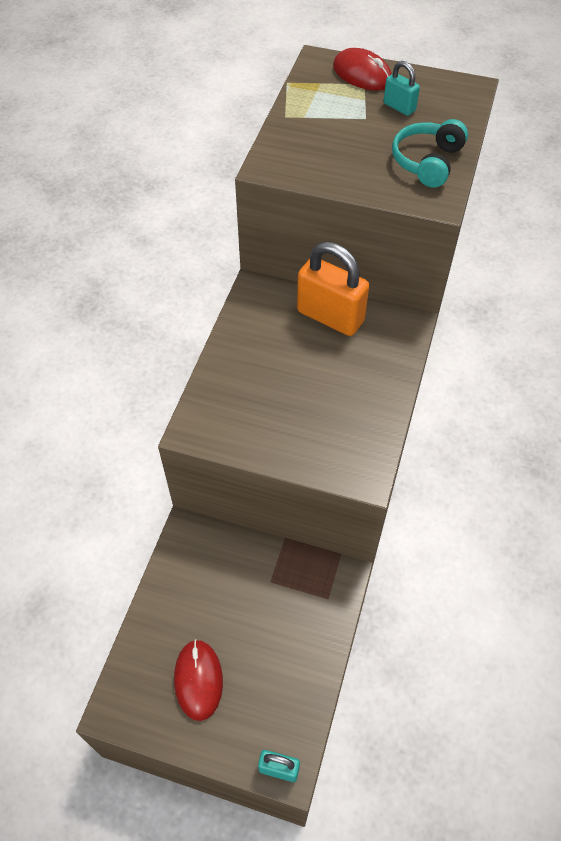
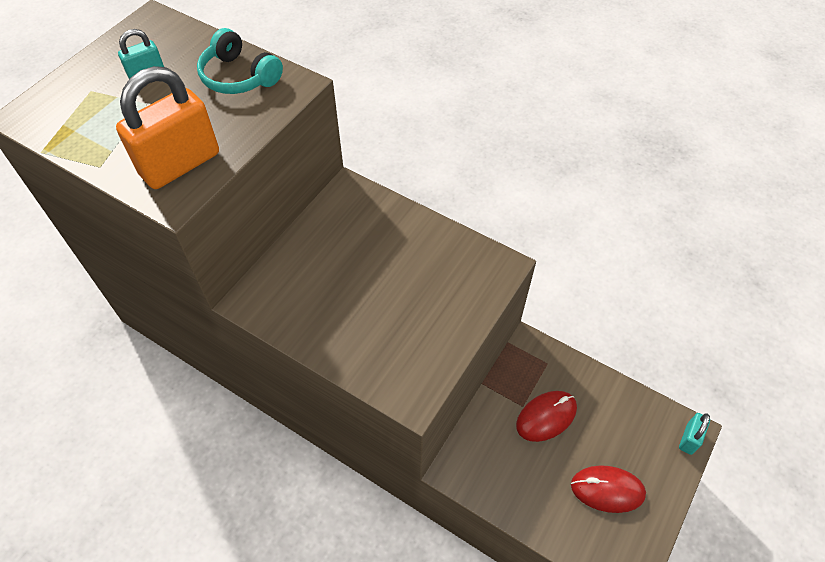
camera: 75 degrees left, 0 degrees up
(330, 316) = (314, 246): orange padlock -> orange padlock (180, 164)
(362, 74) = (74, 88): red mouse -> red mouse (546, 417)

